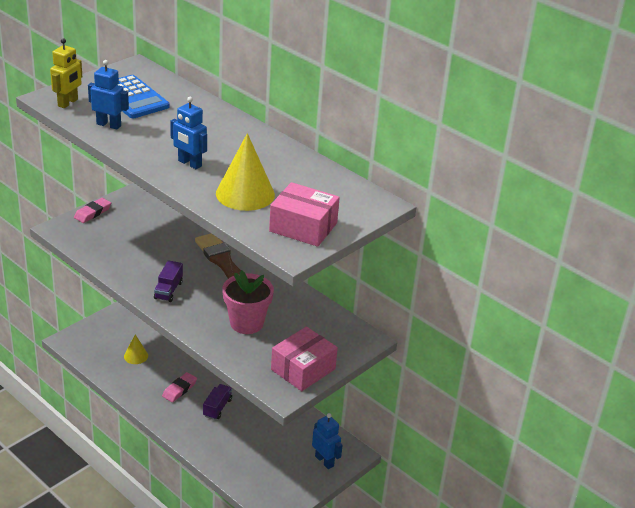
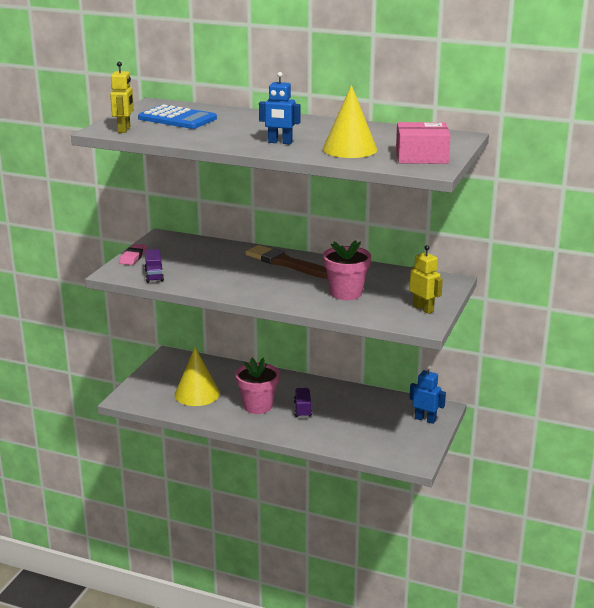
camera: 20 degrees left, 10 degrees down
(109, 125) = (179, 135): blue robot -> none
(136, 356) = (197, 394): yellow cone -> yellow cone, size x1.89
(168, 290) = (257, 289): purple truck -> purple truck (154, 275)
(179, 389) = (258, 406): pink eraser -> pink flower pot
(303, 369) = (423, 309): pink box -> yellow robot

